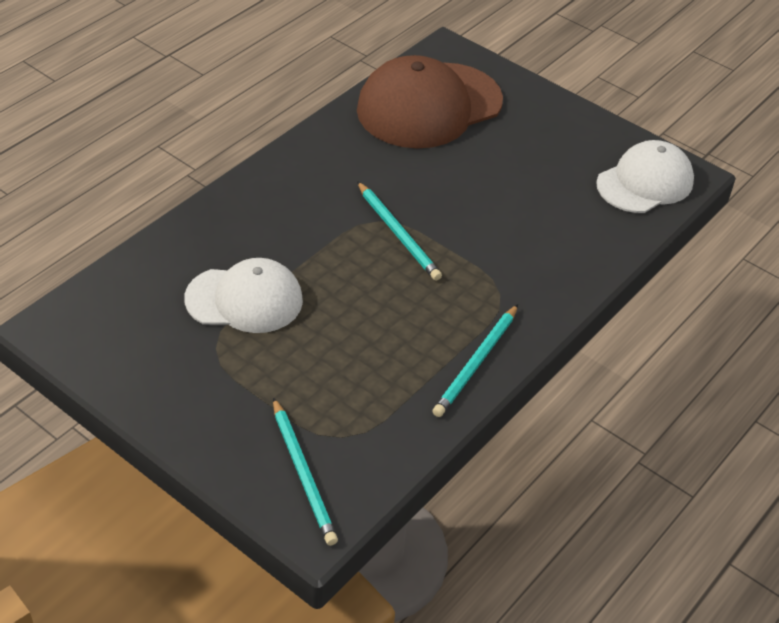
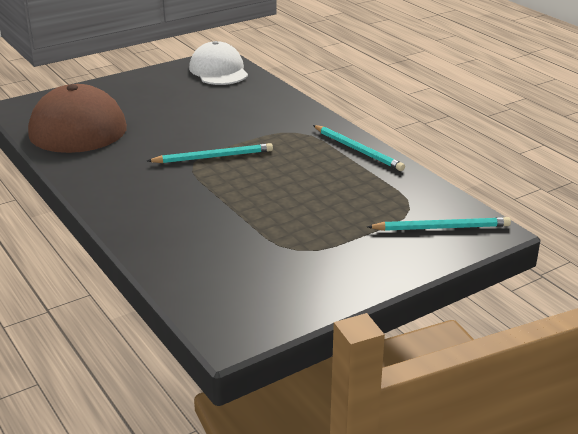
camera: 70 degrees left, 15 degrees down
(245, 299) = (249, 229): white cap -> none

